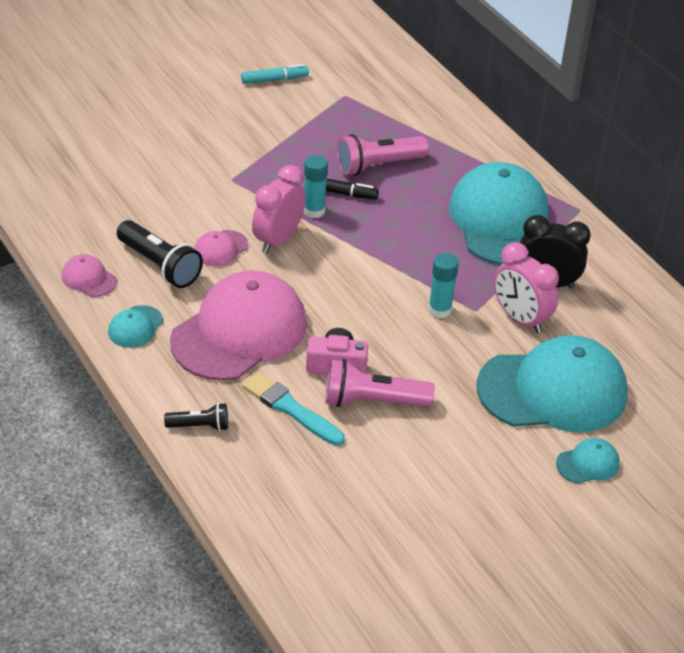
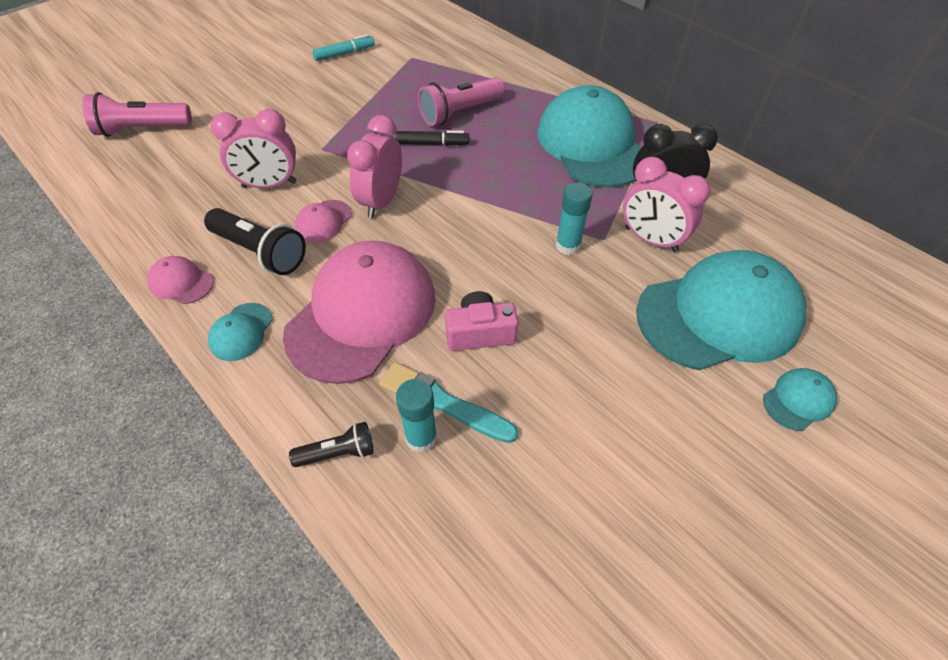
camera: 10 degrees left, 10 degrees up
(176, 206) = (269, 185): none -> pink clock
(314, 211) = (410, 165): turquoise glue stick -> turquoise glue stick (421, 438)
(372, 401) = (533, 371): pink flashlight -> pink flashlight (142, 129)

